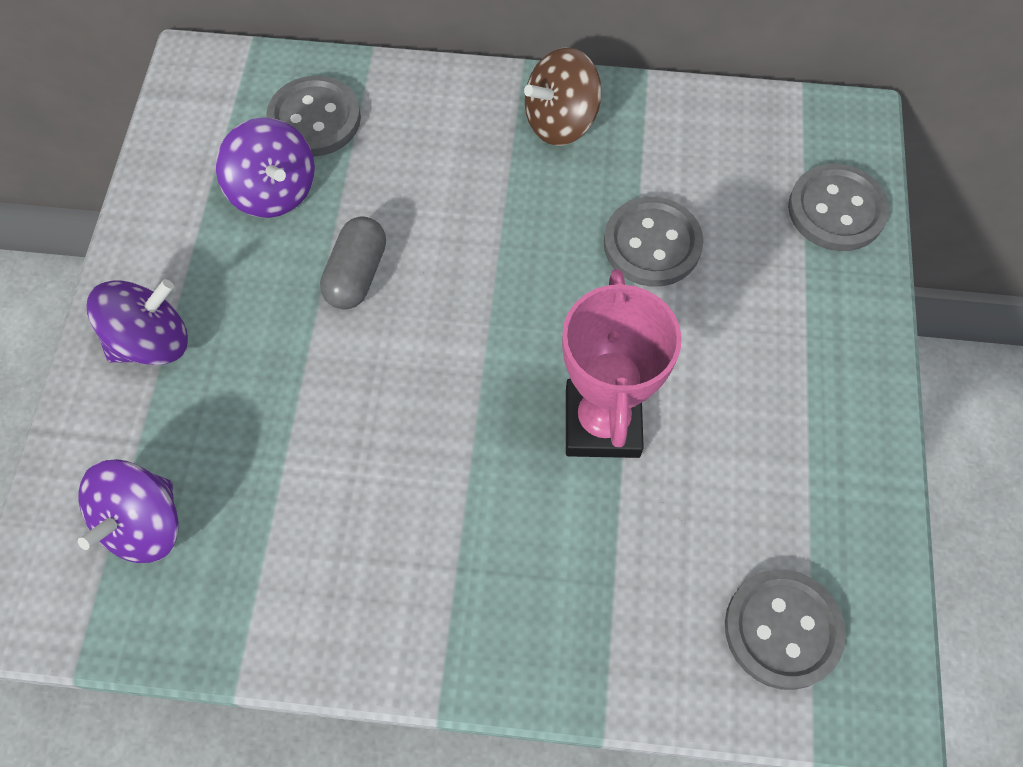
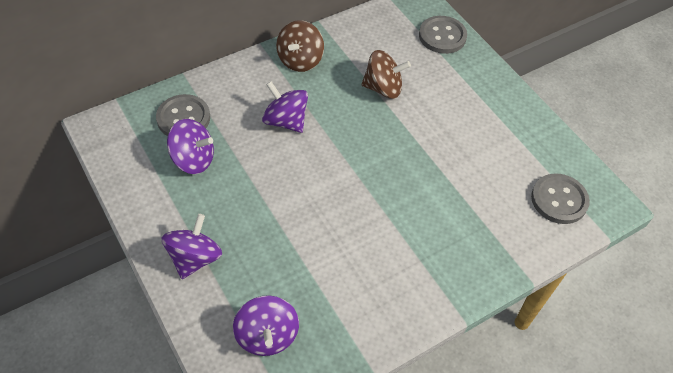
camera: 40 degrees left, 10 degrees down
(357, 274) = (267, 172): grey capsule -> none
(453, 209) = (285, 121): none -> purple spinning top
(602, 423) = (426, 168): pink trophy -> none
(652, 244) = (383, 88): grey button -> brown spinning top

